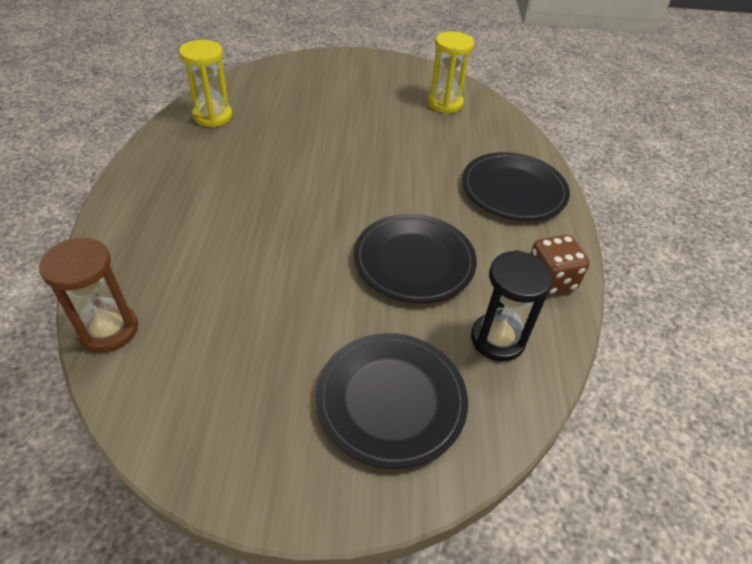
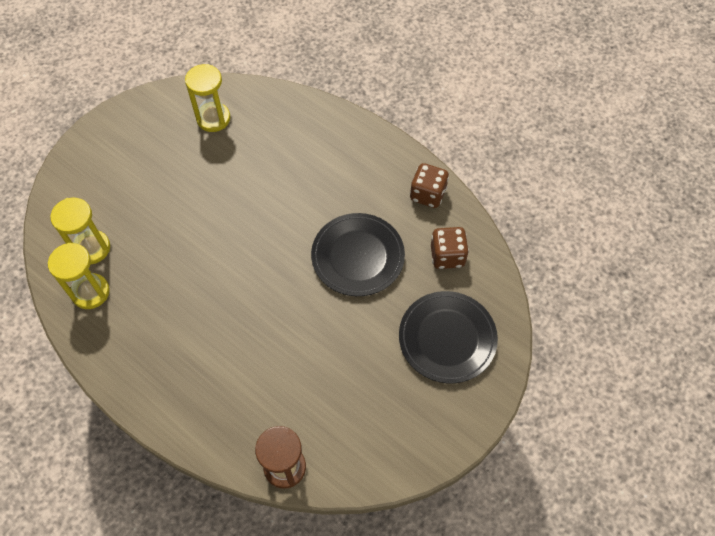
camera: 50 degrees left, 15 degrees up
(254, 99) = (92, 248): none -> yellow hourglass
(497, 339) = (447, 256): black hourglass -> brown dice
(513, 190) = (341, 151): black plate -> none

